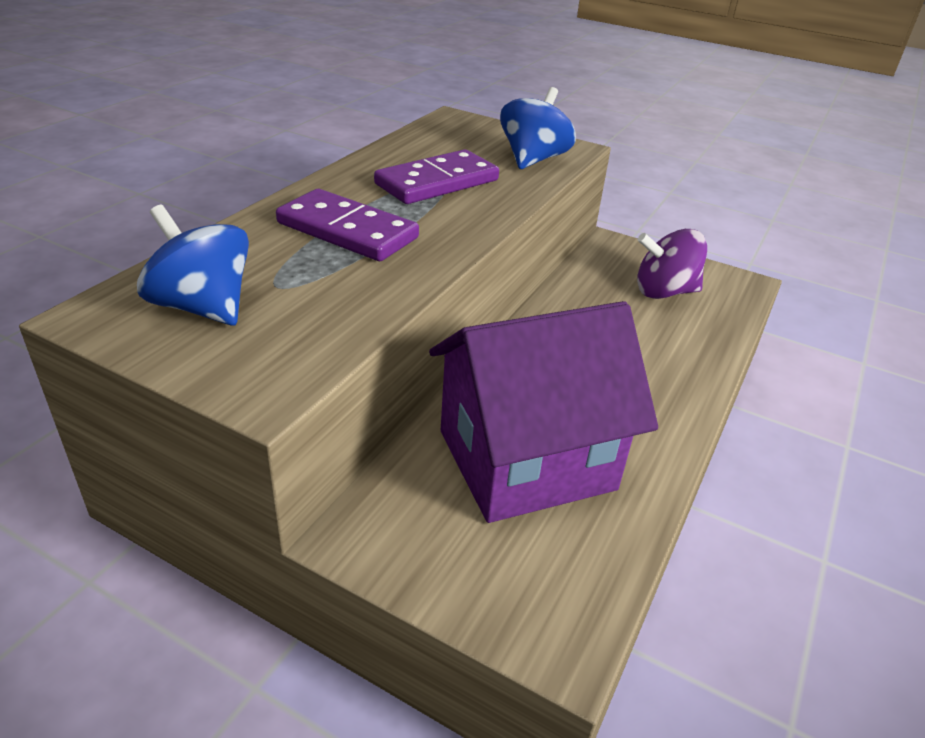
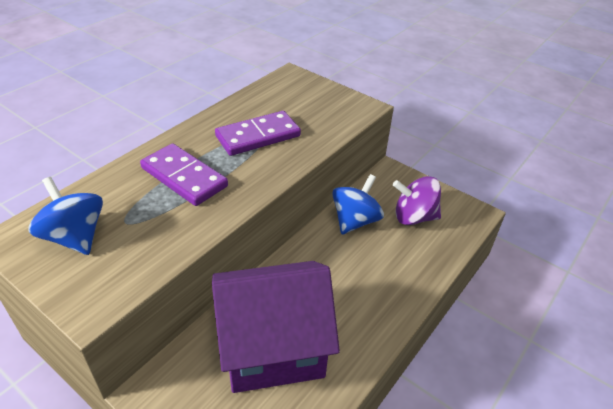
camera: 10 degrees right, 5 degrees up
(533, 159) = (332, 117): blue spinning top -> blue spinning top (355, 221)

